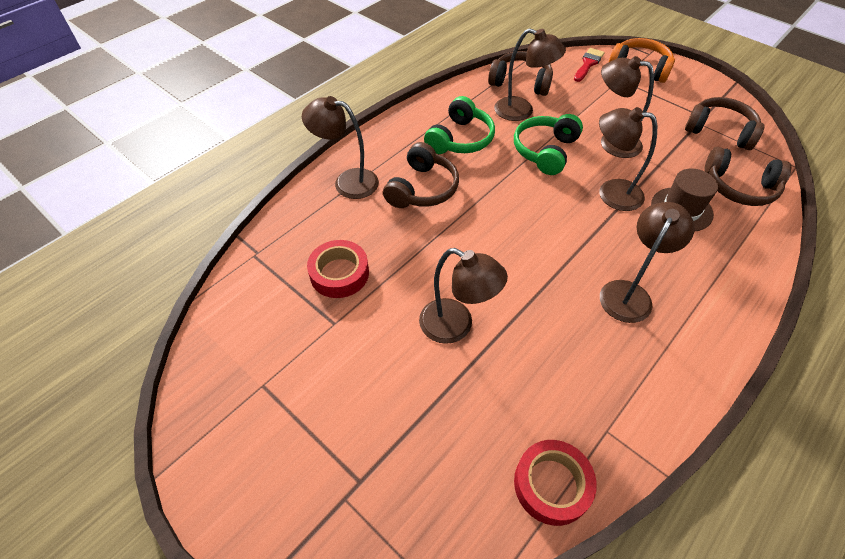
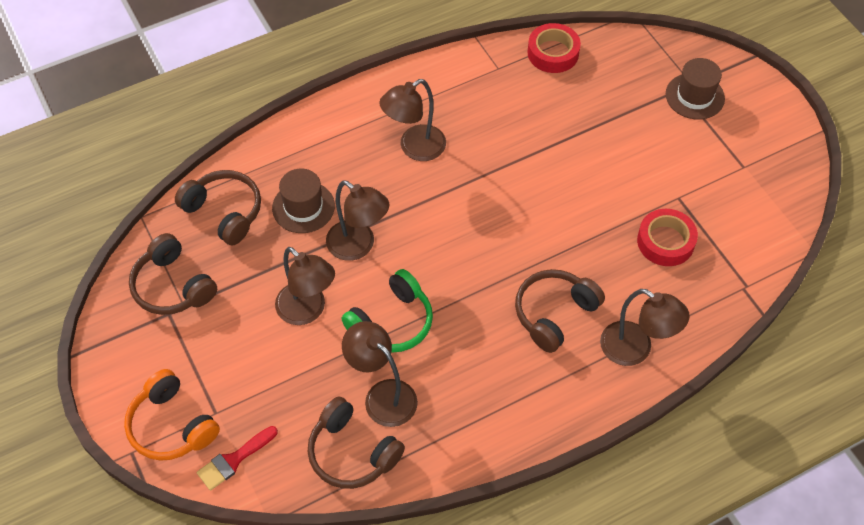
camera: 160 degrees left, 5 degrees up
(337, 476) = (695, 96): none -> brown hat
(456, 326) = (575, 165): brown lamp -> none
(460, 139) = (482, 373): green headphones -> none

